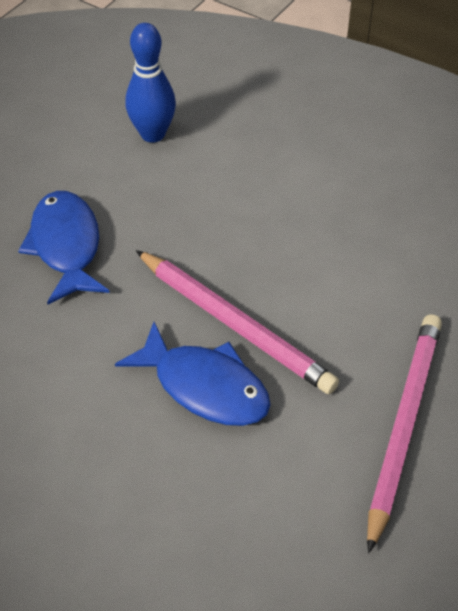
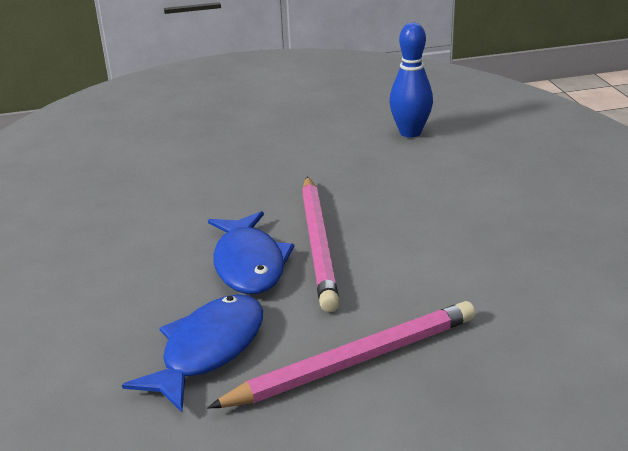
camera: 45 degrees right, 20 degrees down
(66, 246) = (273, 161): blue fish -> blue fish (208, 350)

